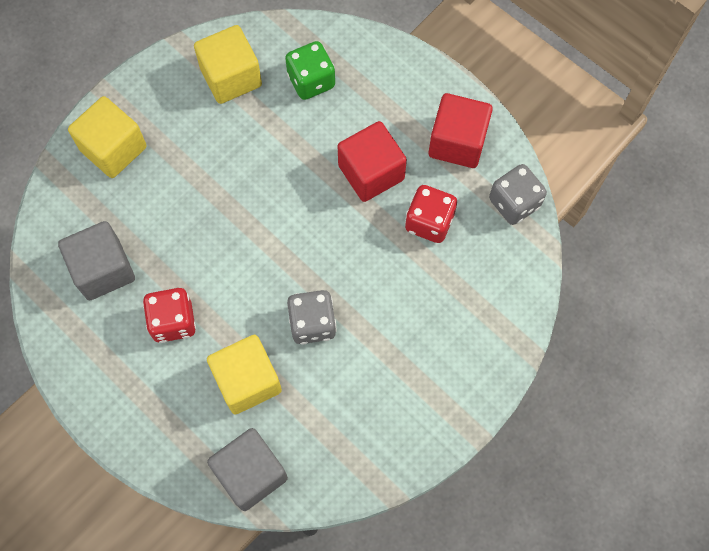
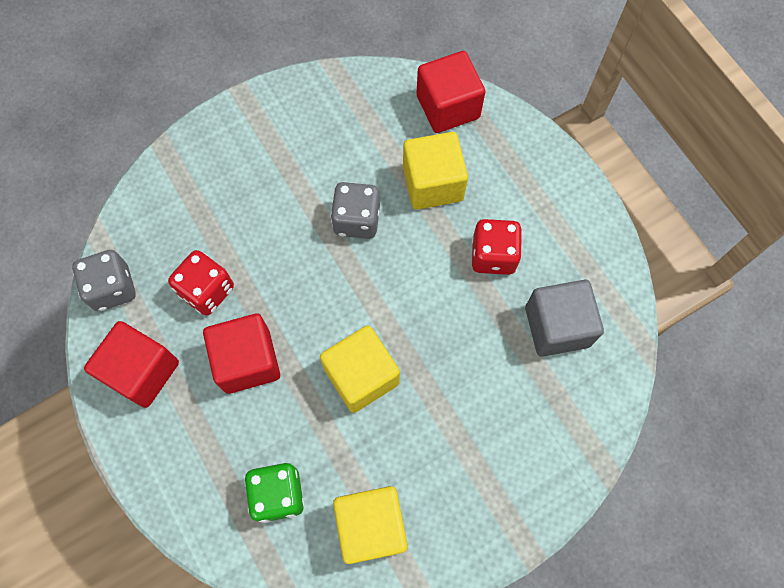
camera: 165 degrees left, 0 degrees up
(113, 148) = (527, 467): yellow cube -> yellow cube (361, 376)
(251, 473) = (448, 107): grey cube -> red cube

